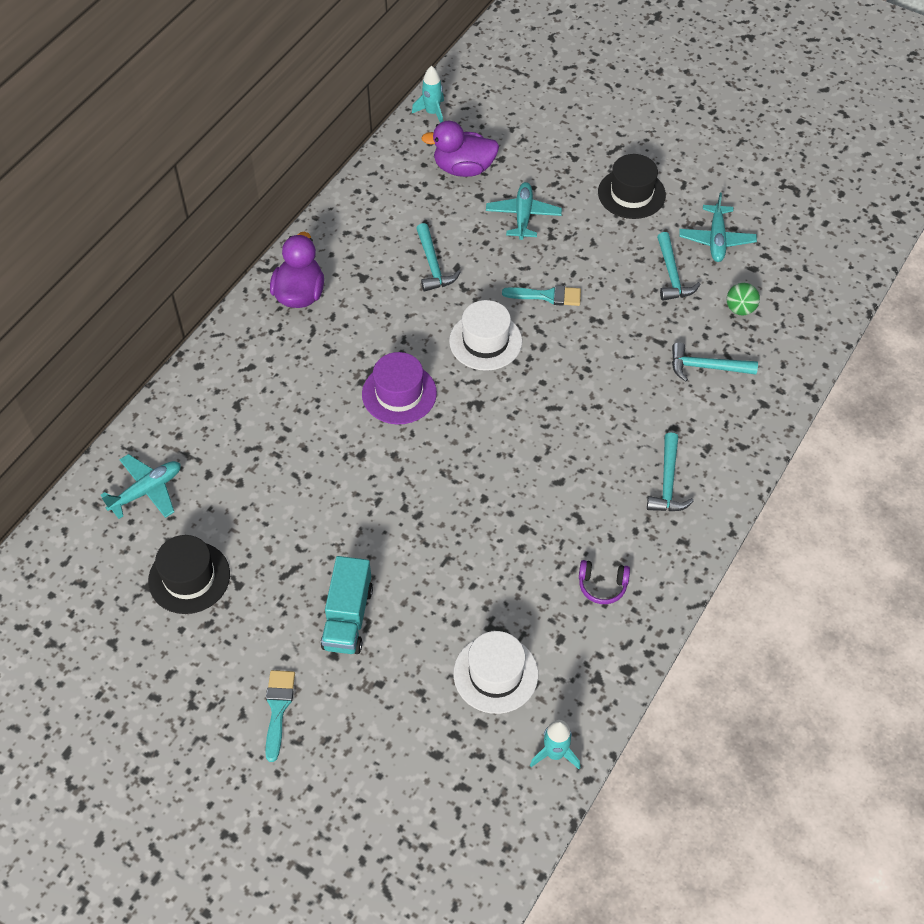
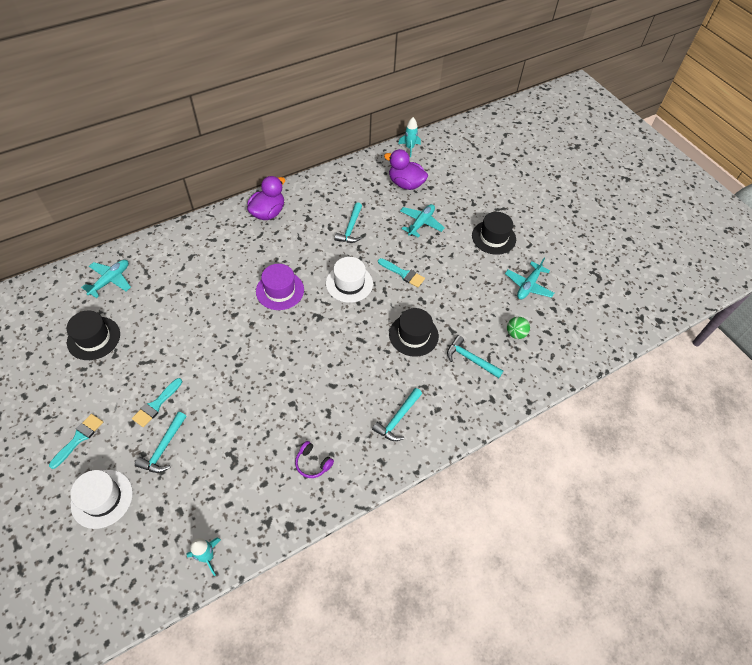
camera: 25 degrees right, 0 degrees up
(146, 491) = (110, 280): turquoise plane -> turquoise plane turned 45 degrees counterclockwise
(348, 617) = (156, 405): turquoise truck -> turquoise brush
(495, 674) = (210, 485): white hat -> white hat (102, 498)
(616, 370) = (413, 335): none -> black hat
(672, 275) = (486, 294): turquoise hammer -> turquoise hammer (163, 448)

